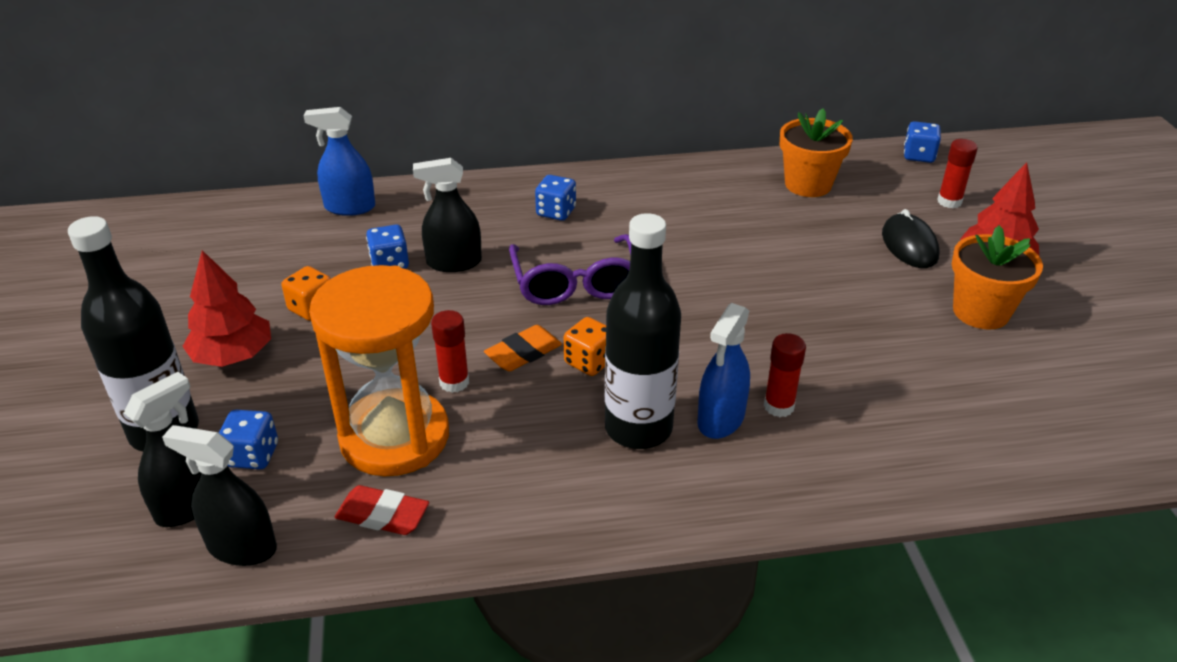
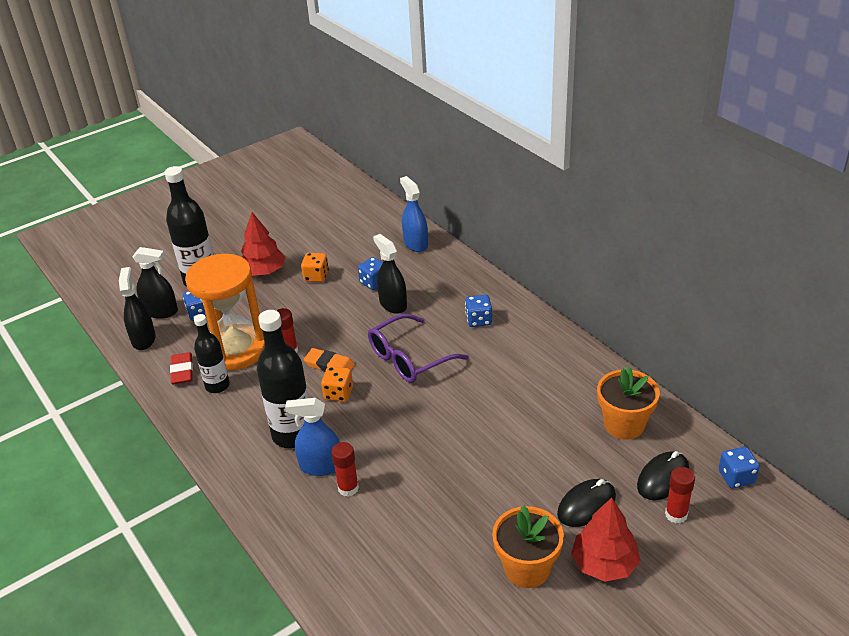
camera: 65 degrees right, 0 degrees up
(460, 481) = (217, 386): none -> black bottle
(897, 191) = (663, 478): none -> black mouse

